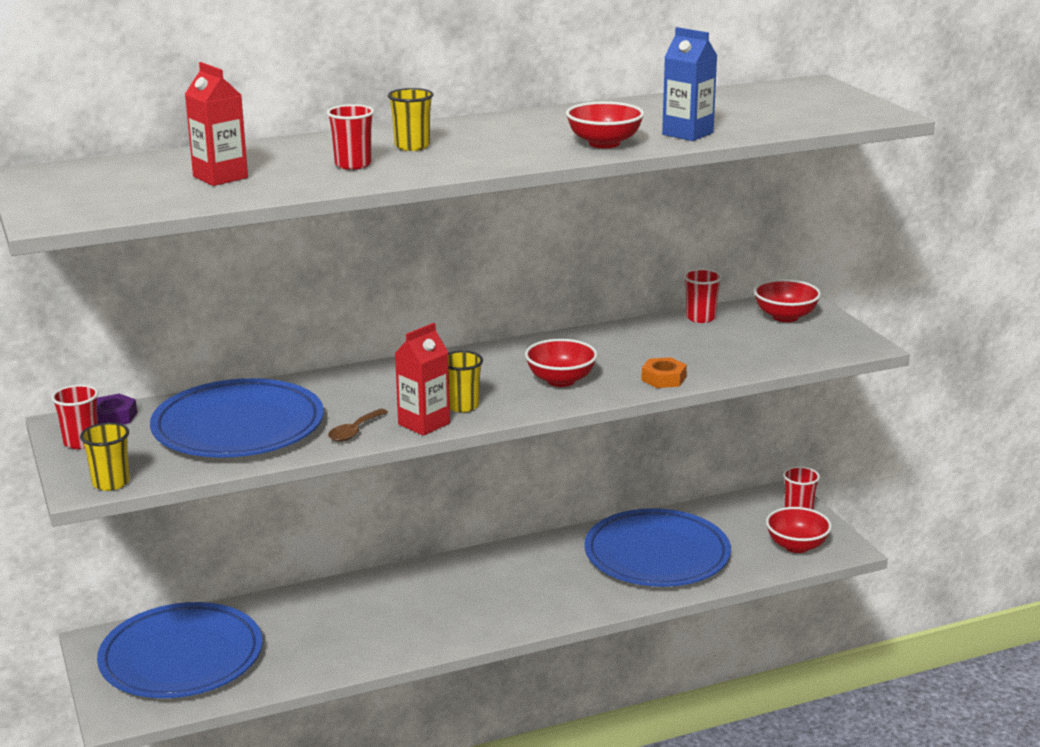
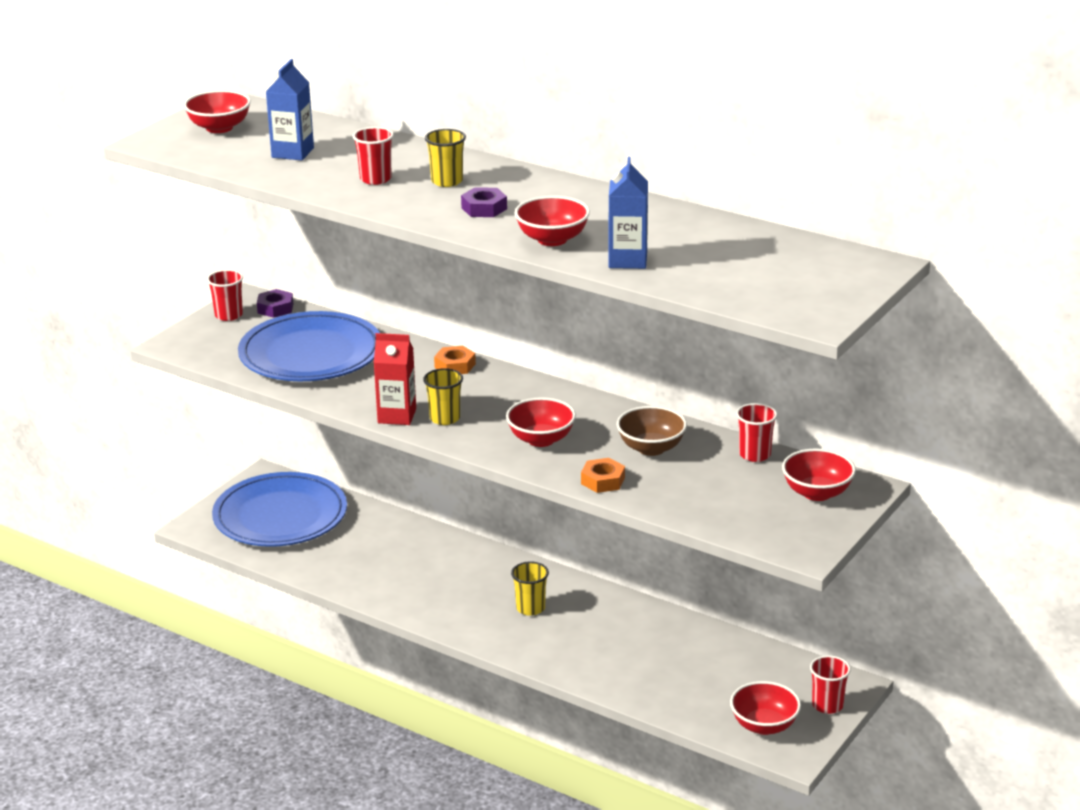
camera: 55 degrees right, 5 degrees up
(87, 189) = (219, 128): none -> red bowl
(111, 483) = (186, 349): yellow cup -> yellow cup (530, 608)
(220, 177) = (292, 153): red carton -> blue carton
(354, 431) = (353, 396): brown spoon -> none
(375, 375) = (455, 366): none -> orange nut
(496, 148) = (484, 208): none -> purple nut
(637, 347) = (651, 448): none -> brown bowl
(657, 555) = (656, 657): blue plate -> none

